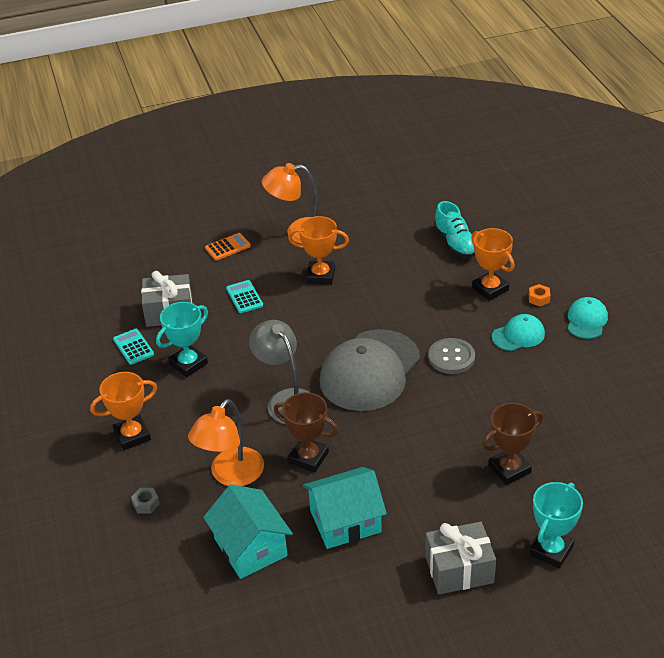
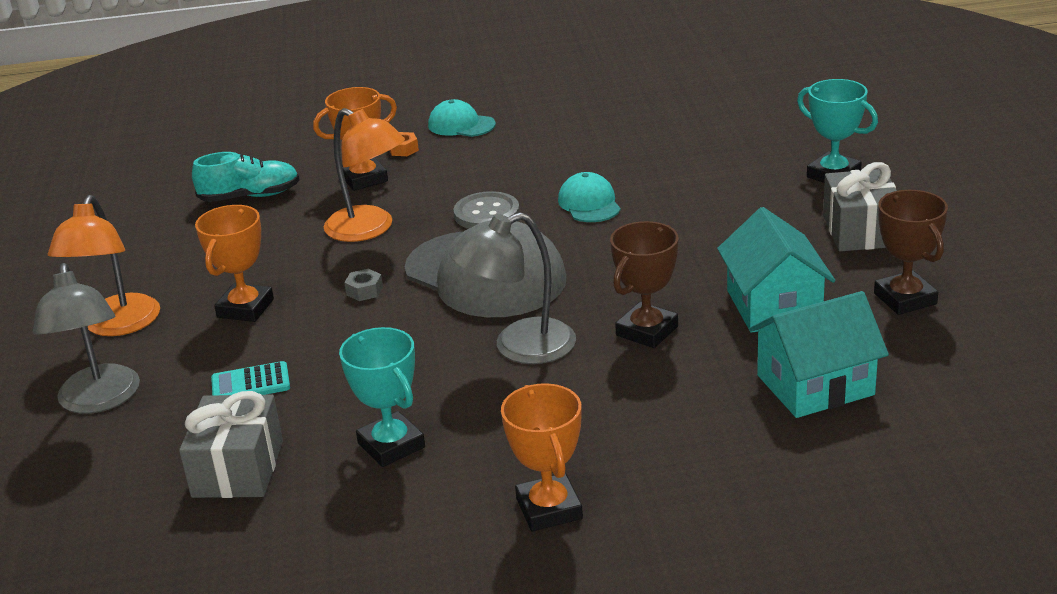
camera: 80 degrees left, 10 degrees down
(133, 347) = (313, 512): turquoise calculator -> none
(146, 504) = (714, 489): grey nut -> grey nut (364, 291)
(228, 247) = (99, 400): orange calculator -> grey lamp
(231, 475) = (667, 402): orange lamp -> orange lamp (369, 229)
(509, 469) = (701, 189): brown trophy -> brown trophy (905, 299)
(518, 335) = (466, 167): turquoise cap -> turquoise cap (589, 203)

